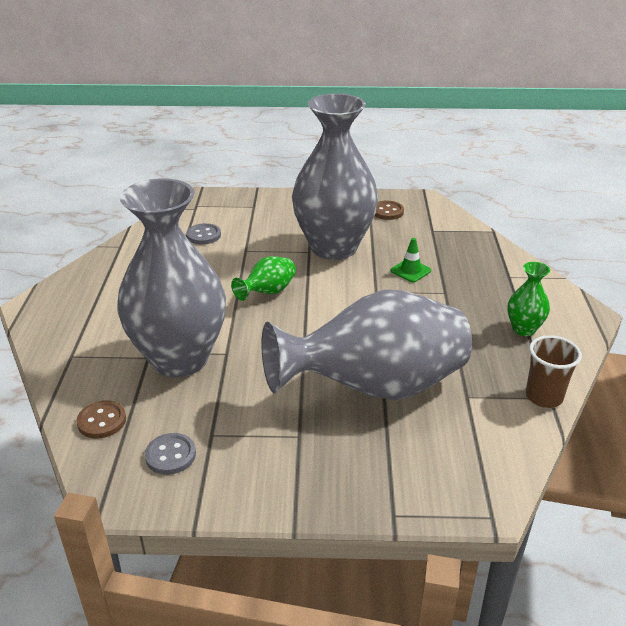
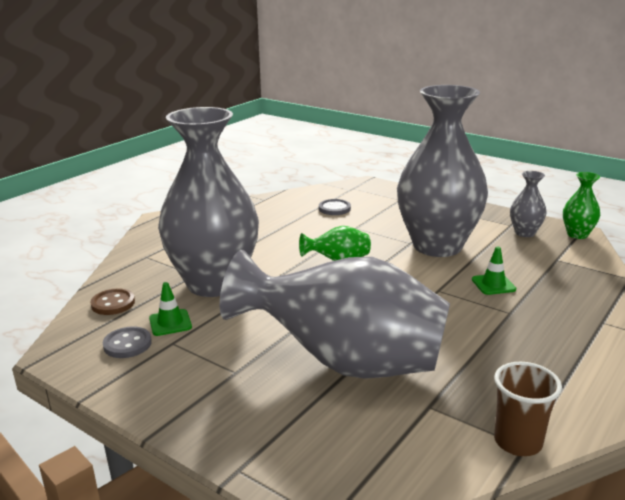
camera: 35 degrees right, 10 degrees down
(186, 416) = (170, 323): none -> green traffic cone
(387, 211) = (525, 233): brown button -> grey vase
(523, 329) = (565, 373): green vase -> green vase (577, 234)

